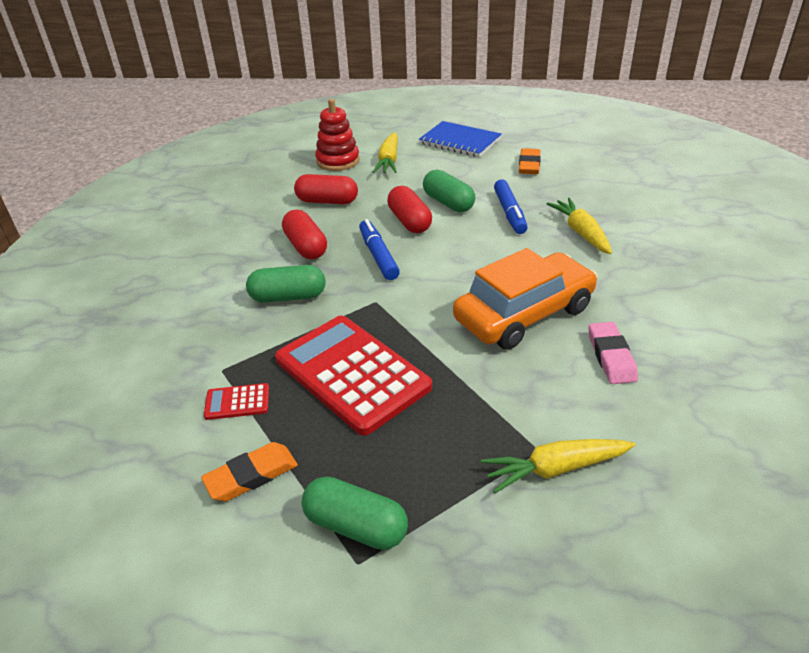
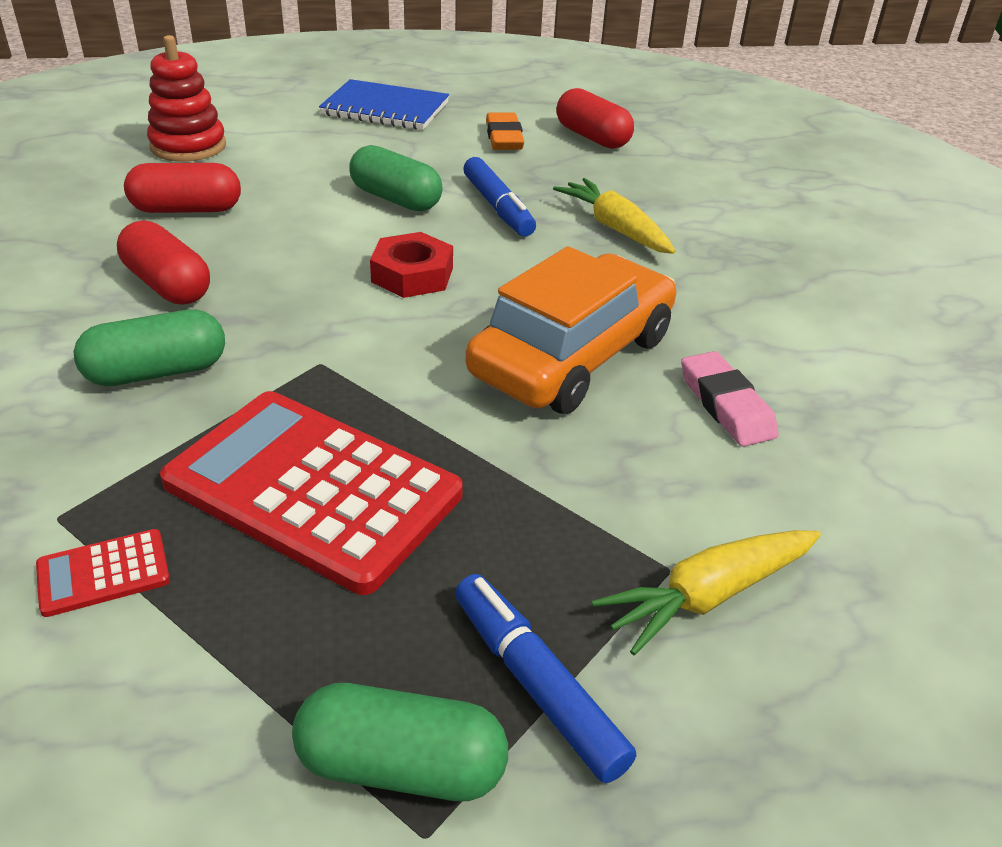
camera: 20 degrees left, 0 degrees up
(251, 476) = (168, 710): orange eraser -> none
(378, 256) = (303, 289): blue marker -> blue marker (536, 684)
(388, 161) = (277, 142): yellow carrot -> none
(409, 221) = (340, 231): red capsule -> red capsule (592, 137)
(443, 253) = (412, 275): none -> red nut

